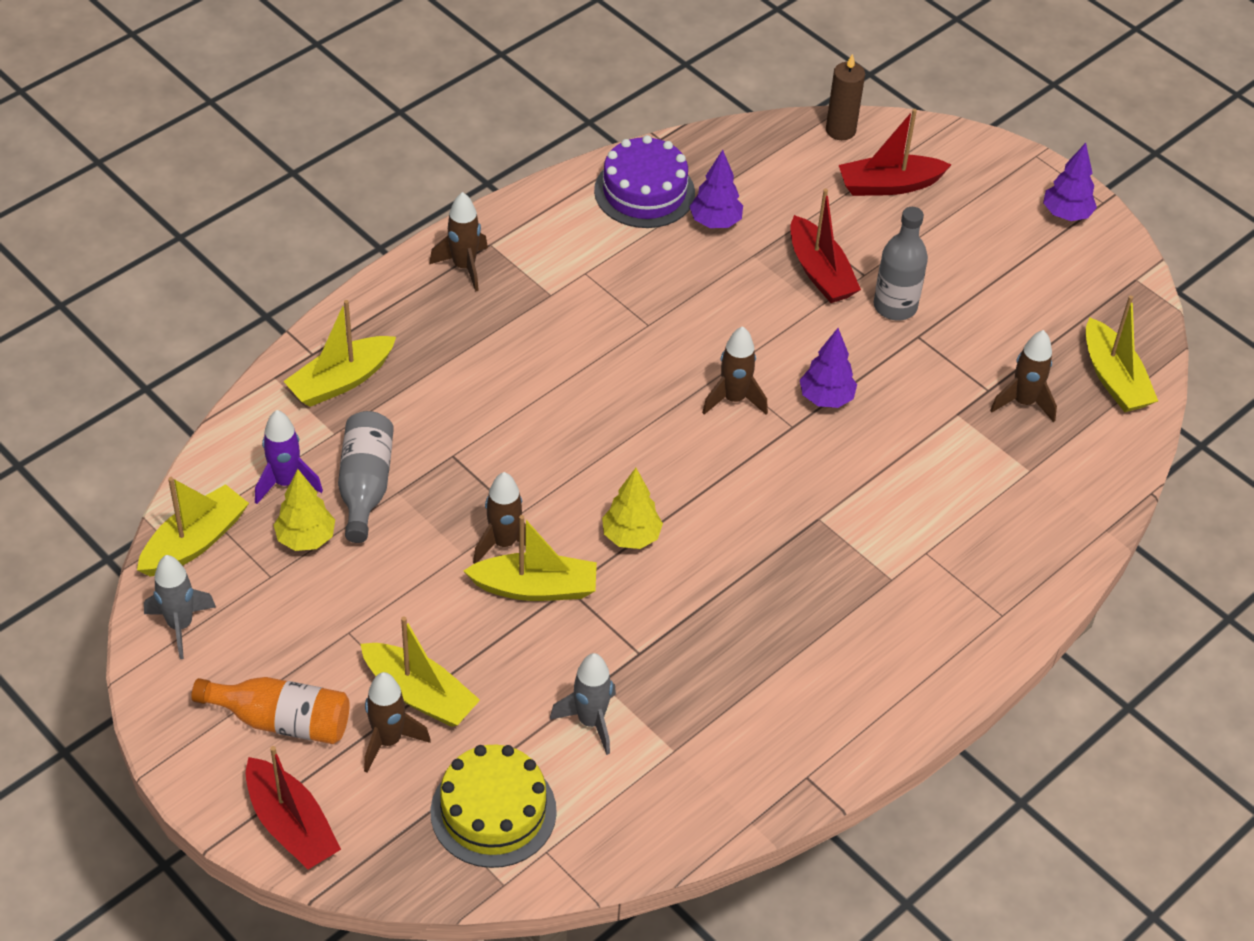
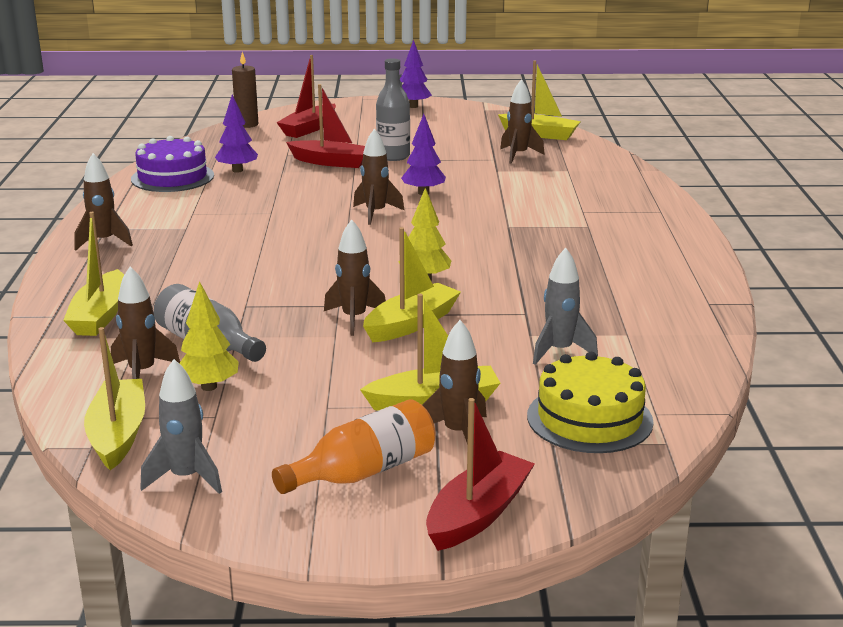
camera: 45 degrees left, 25 degrees down
(286, 482) = (142, 373): purple rocket -> brown rocket
(291, 825) = (478, 514): red boat -> red boat turned 60 degrees counterclockwise

